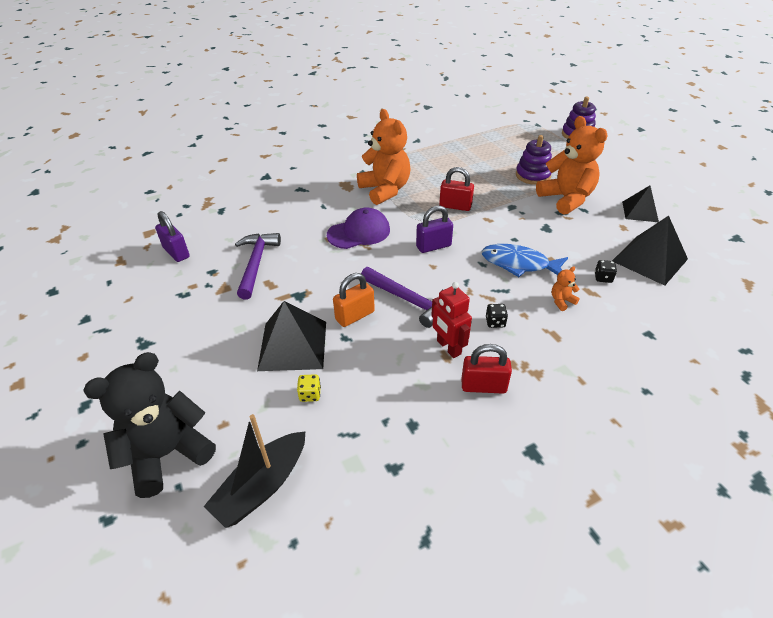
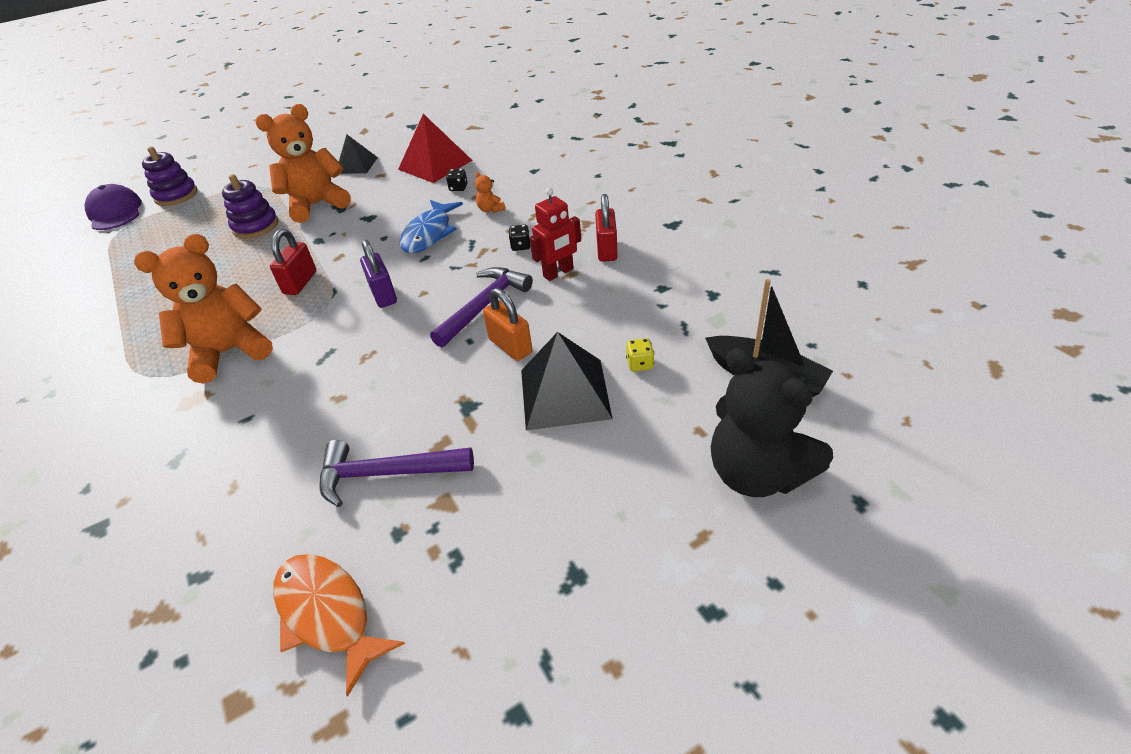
camera: 90 degrees left, 0 degrees up
(176, 252) = (328, 614): purple padlock -> orange fish
(359, 232) = (334, 366): purple cap -> purple cap (115, 212)
(649, 260) = (435, 164): black pyramid -> red pyramid

